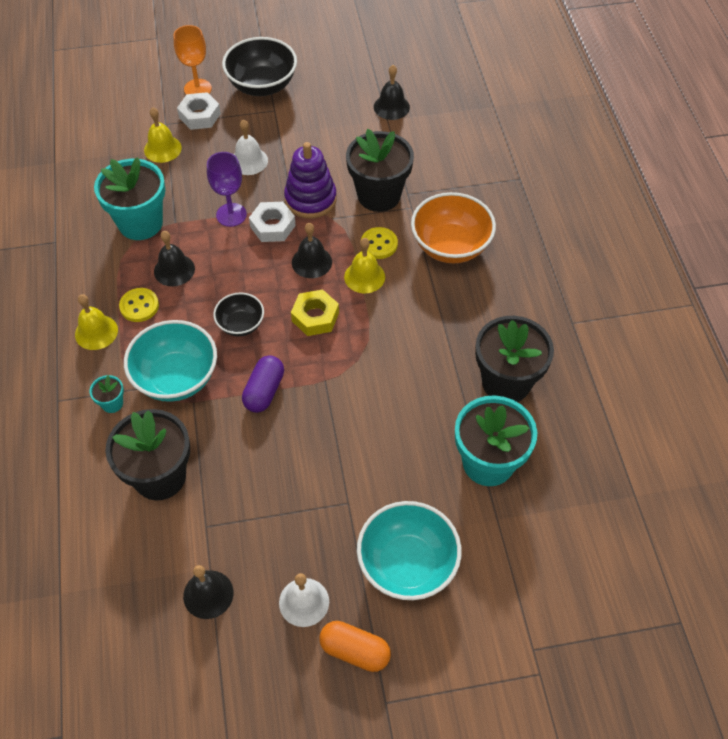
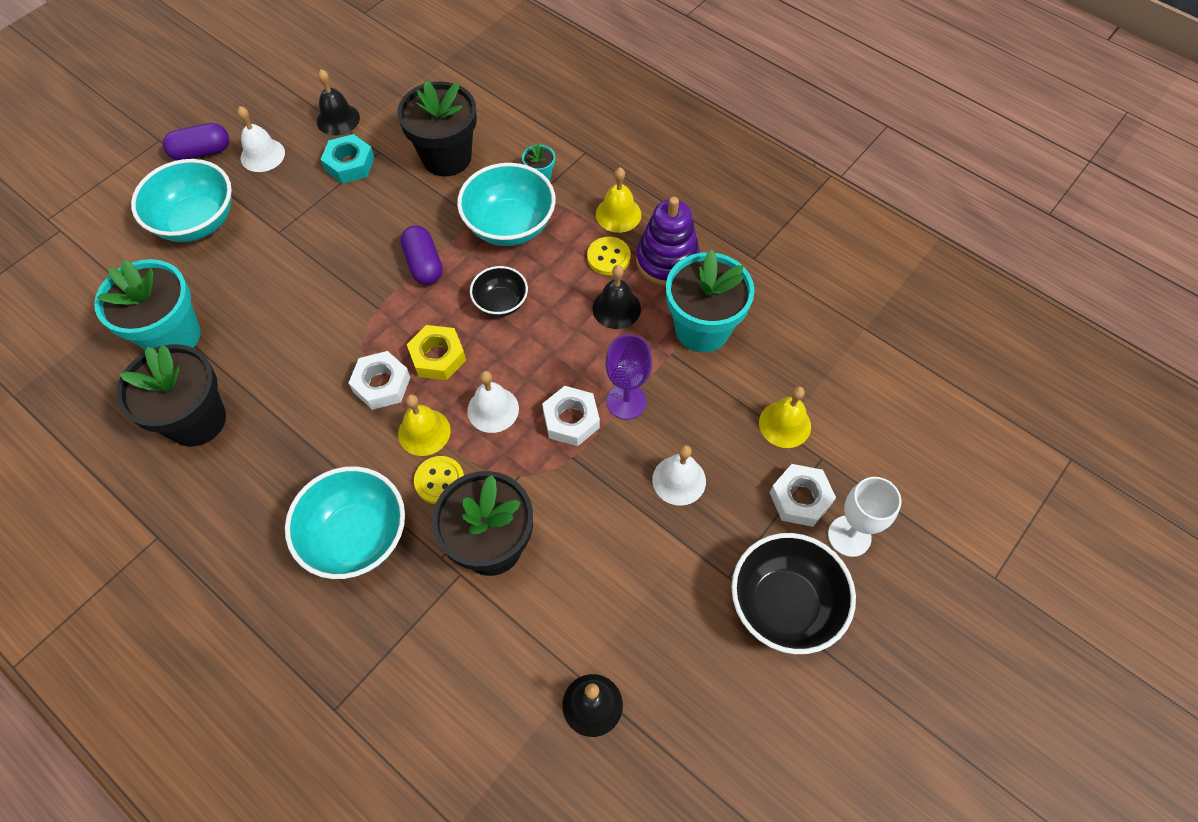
camera: 140 degrees right, 5 degrees up
(197, 89) = (849, 536): orange goblet -> white goblet
(240, 531) = (350, 164): none -> turquoise nut
(310, 199) = (563, 482): purple stacking toy -> purple stacking toy (667, 261)
(311, 262) = (493, 409): black bell -> white bell
(355, 651) = (202, 152): orange capsule -> purple capsule
(366, 323) = (381, 384): none -> white nut
(450, 246) = (356, 537): orange bowl -> turquoise bowl

